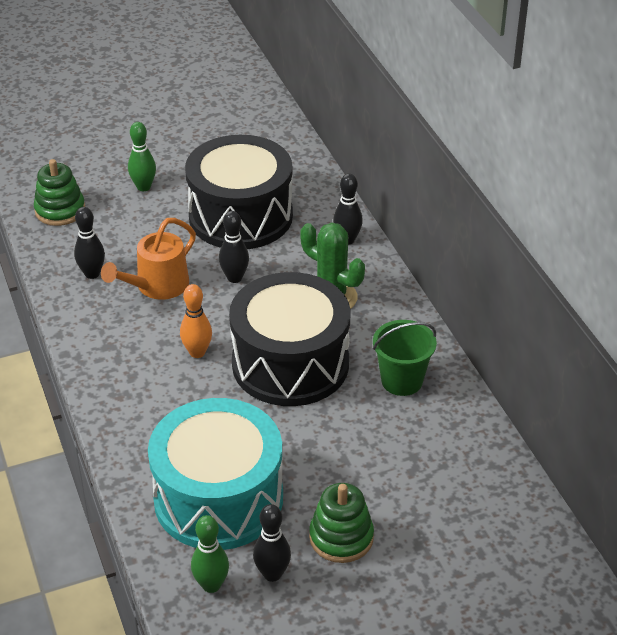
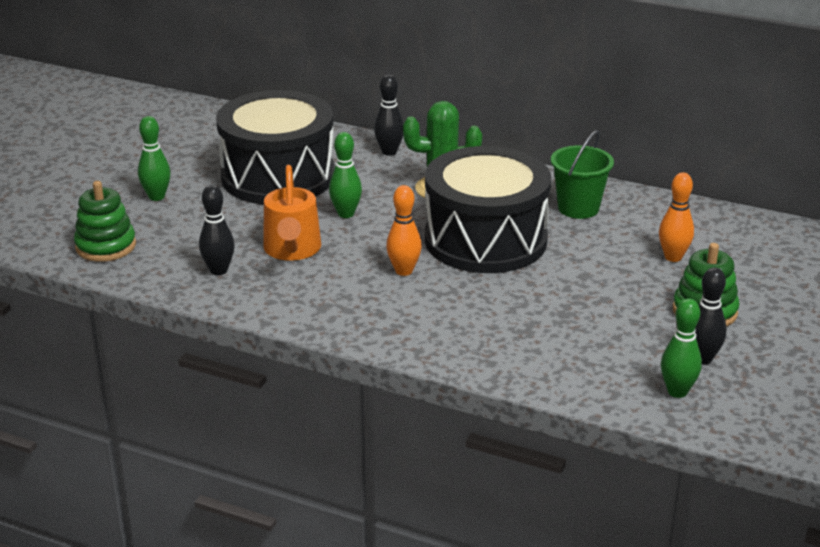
camera: 45 degrees left, 10 degrees down
(218, 498) = (586, 342): turquoise drum -> none
(234, 278) = (346, 214): black bowling pin -> green bowling pin
(398, 474) = (673, 257): none -> orange bowling pin

